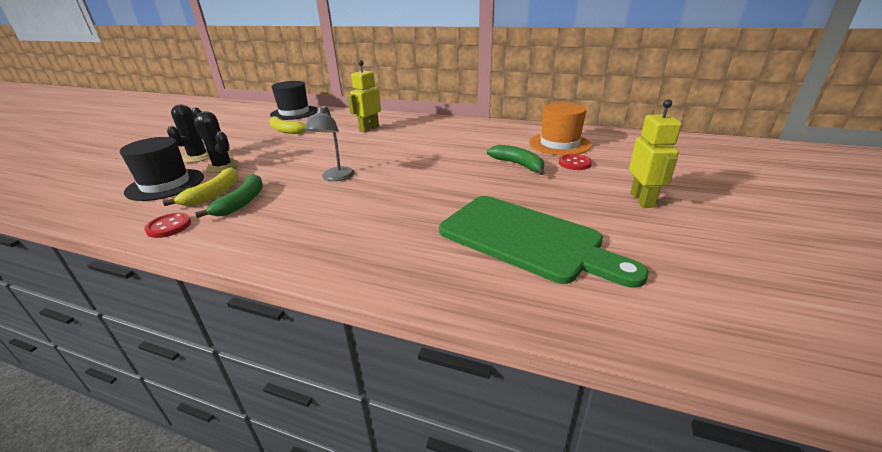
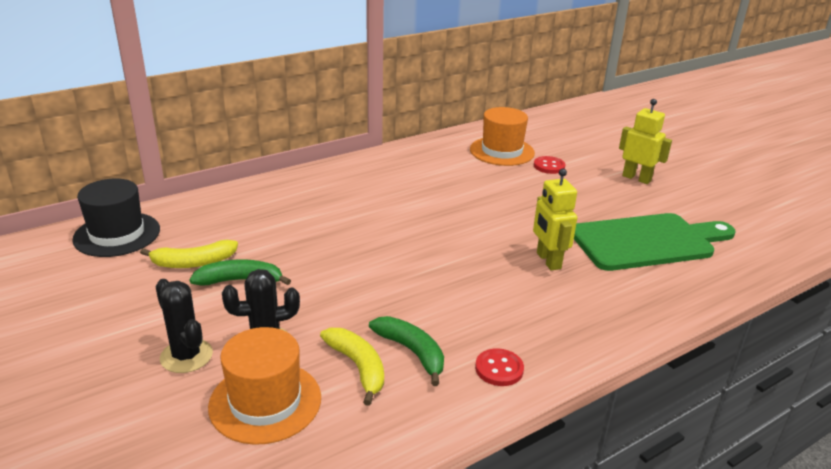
camera: 55 degrees left, 0 degrees up
(165, 184) = (265, 402): black hat -> orange hat
(169, 227) = (419, 416): red button -> red button (499, 369)
(335, 178) = (422, 278): grey lamp -> none
(369, 129) = (297, 211): yellow robot -> yellow robot (548, 261)
(518, 165) = (520, 186): green banana -> green banana (240, 280)

